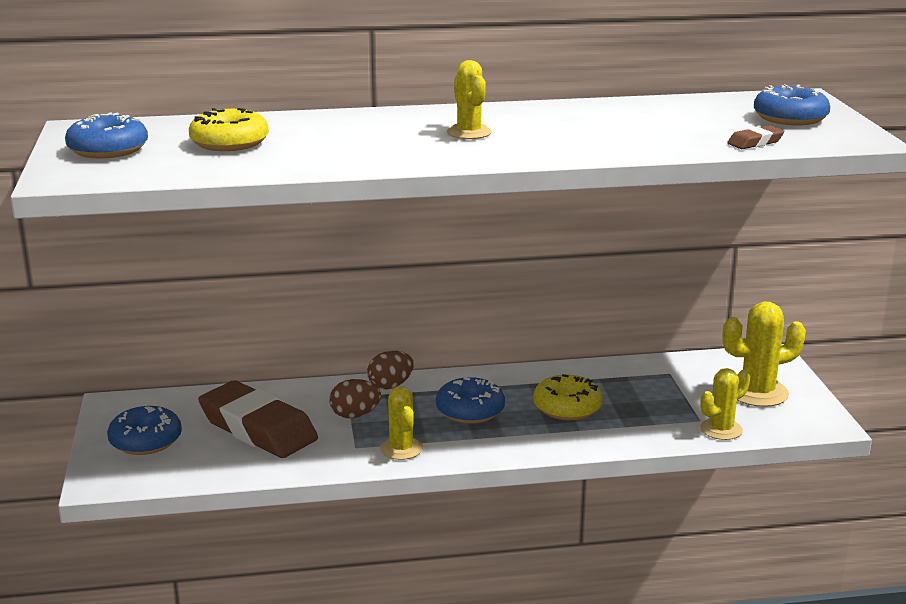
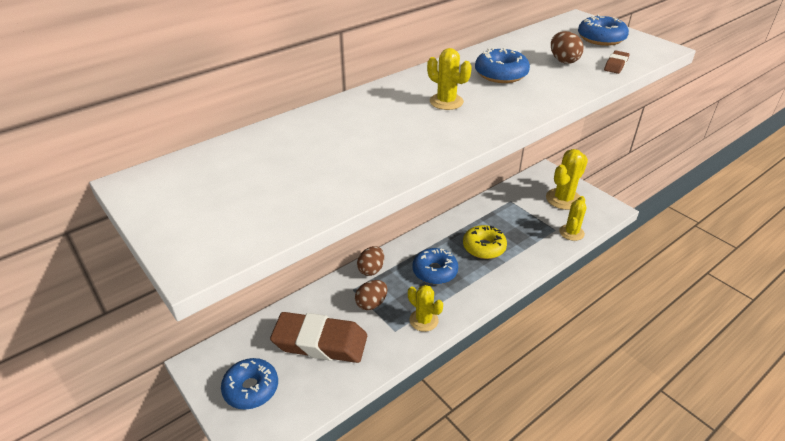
camera: 30 degrees left, 15 degrees up
(108, 149) = (196, 205): blue donut -> blue donut (501, 74)
(229, 143) = (291, 164): yellow donut -> none
(689, 127) = (563, 60): none -> brown egg

